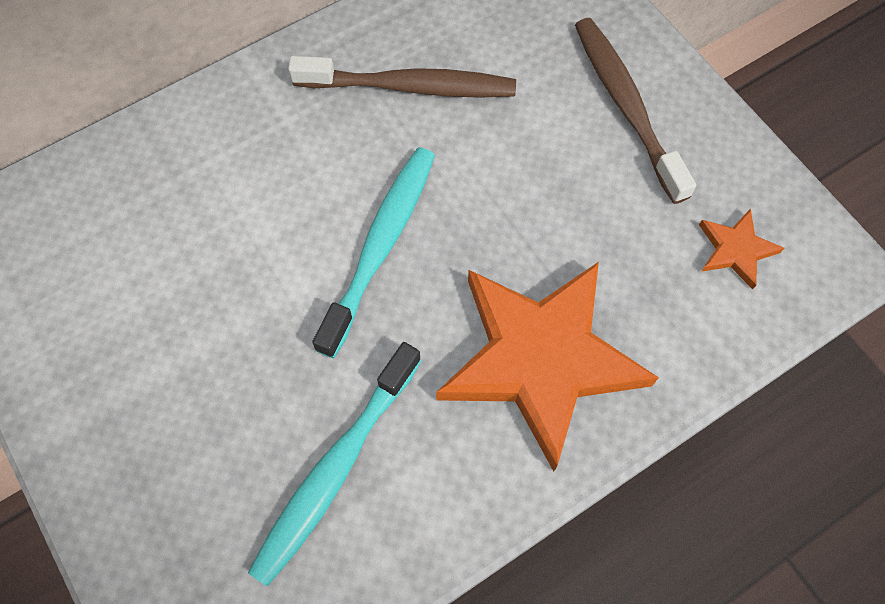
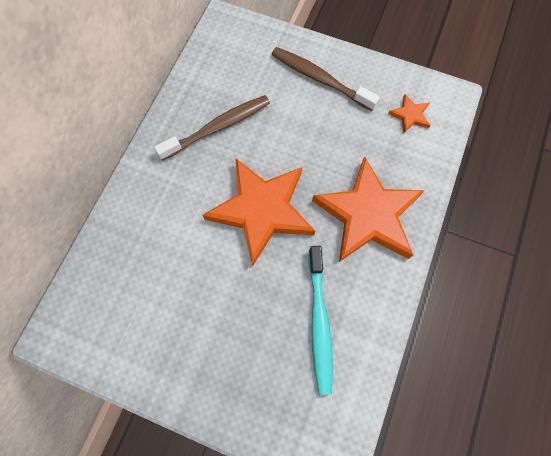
camera: 35 degrees left, 5 degrees up
(380, 247) = (262, 210): turquoise toothbrush -> orange star

